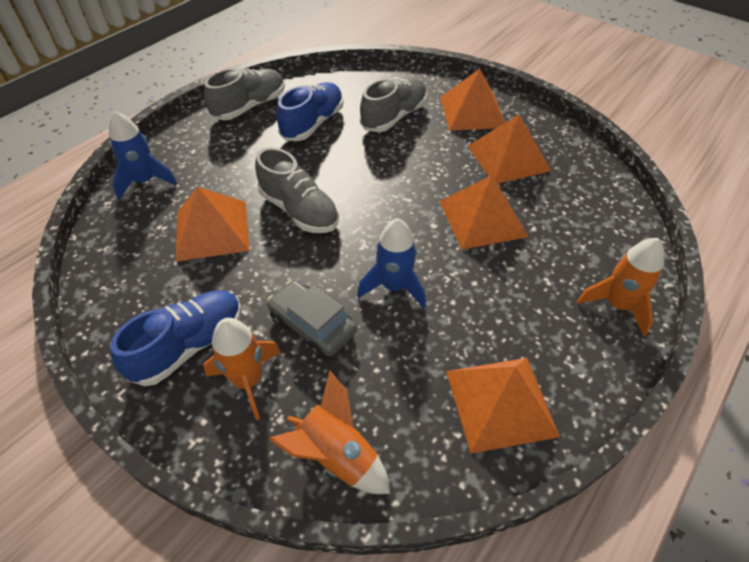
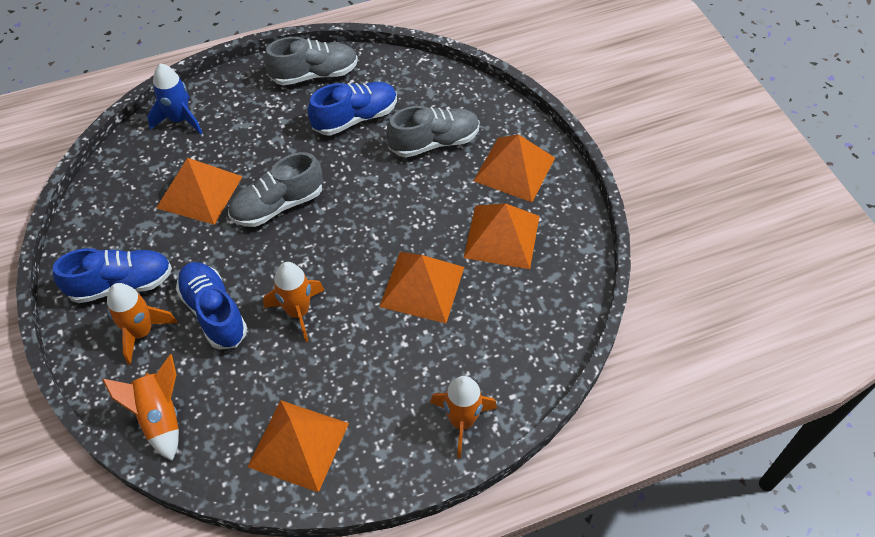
camera: 30 degrees right, 5 degrees up
(299, 211) = (278, 205): grey shoe -> grey shoe turned 75 degrees clockwise
(312, 325) = (214, 313): grey car -> blue shoe
(394, 286) = (298, 312): blue rocket -> orange rocket

